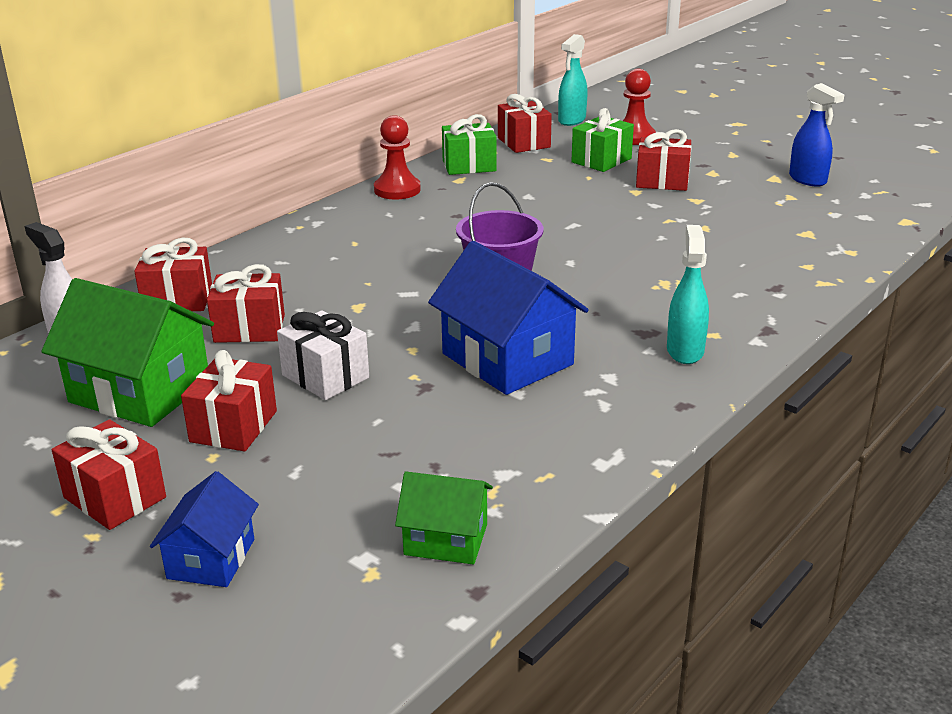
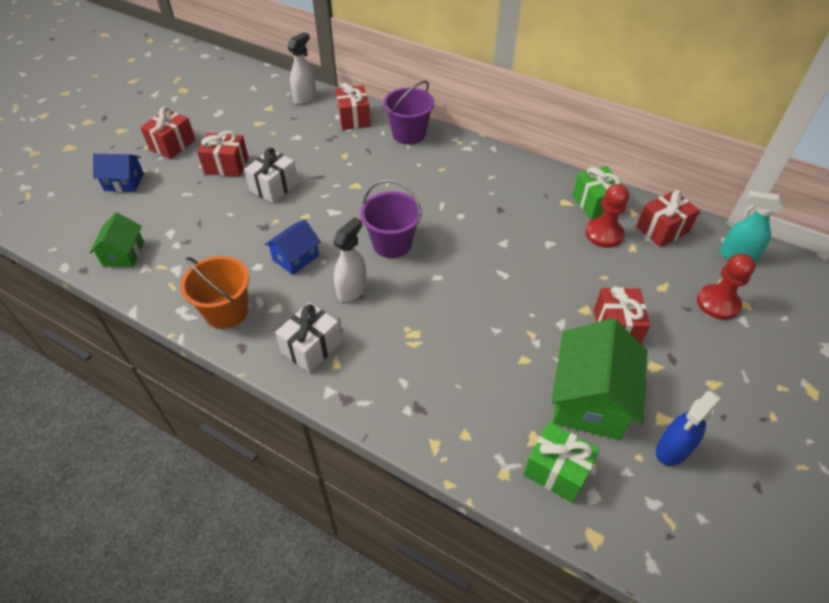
camera: 80 degrees right, 20 degrees up
(140, 391) = (259, 129): green house -> green house (590, 399)
(249, 328) = (324, 150): red gift -> none
(255, 259) = (409, 134): none -> purple bucket
(397, 190) = (533, 174): red pawn -> red pawn (604, 234)
(507, 359) = (296, 257): blue house -> blue house, size x0.56
(582, 318) = (352, 289): none -> white spray bottle
(601, 160) = (646, 283): green gift -> green gift (557, 470)
(611, 419) = (226, 311): none -> orange bucket
(685, 350) = (311, 347): turquoise spray bottle -> white gift

